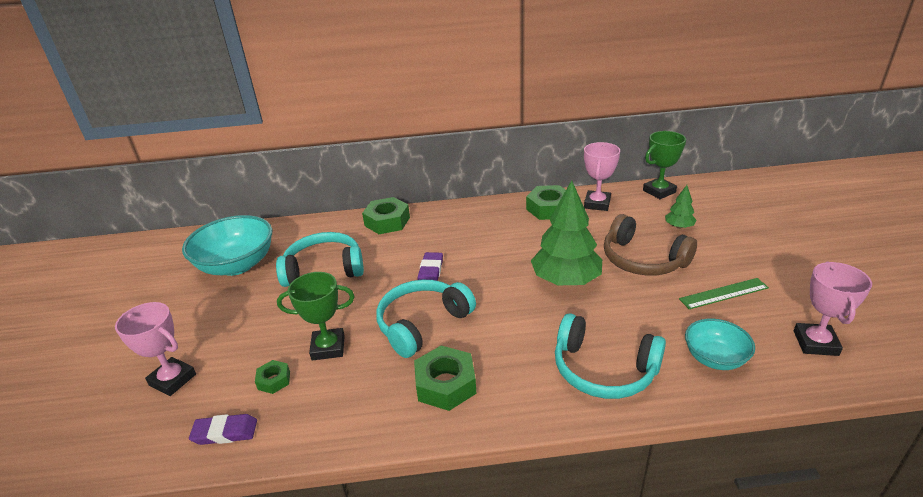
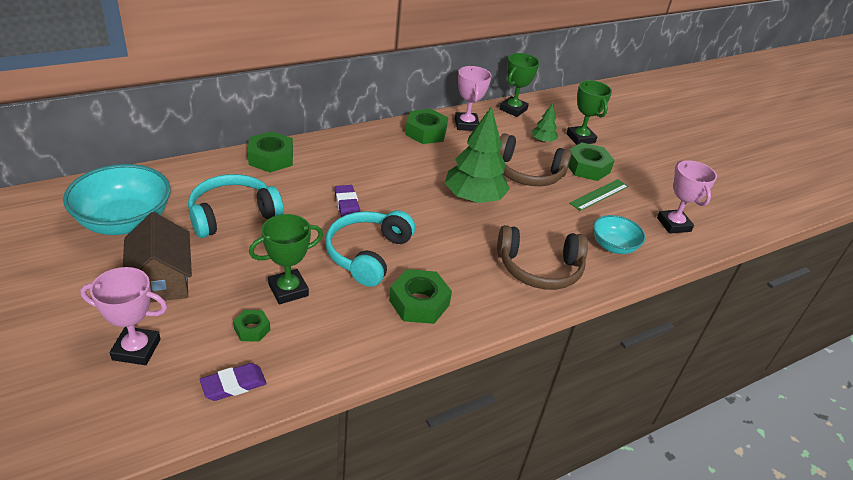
camera: 30 degrees left, 5 degrees up
(231, 320) = (161, 280): none -> brown house
(603, 369) = (539, 268): turquoise headphones -> brown headphones
(722, 260) = (587, 167): none -> green nut
(728, 227) = (580, 138): none -> green trophy

